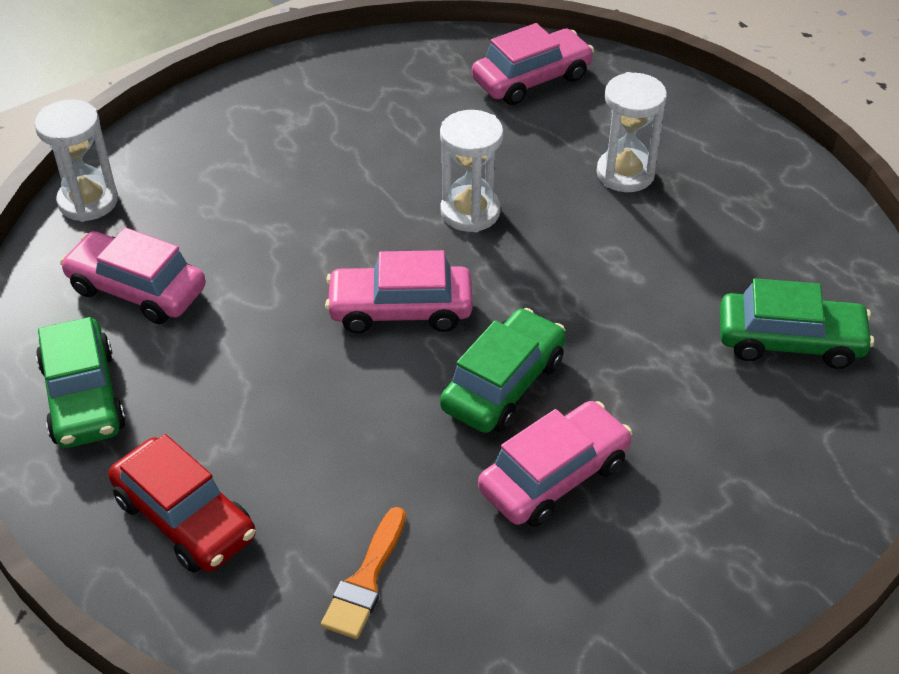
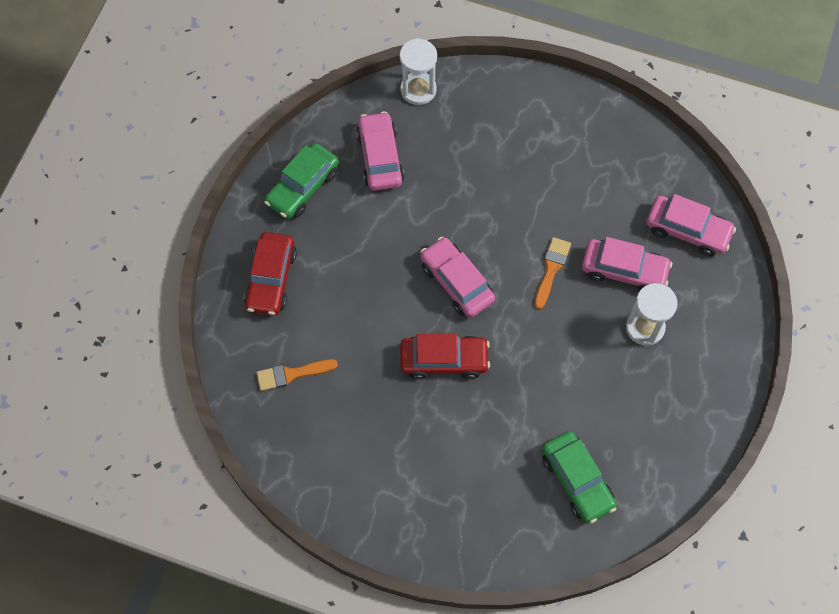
camera: 55 degrees right, 20 degrees up
(470, 212) = (551, 269): white hourglass -> orange brush
(503, 384) = (444, 360): green car -> red car
(554, 476) = (404, 417): pink car -> pink car (624, 270)

